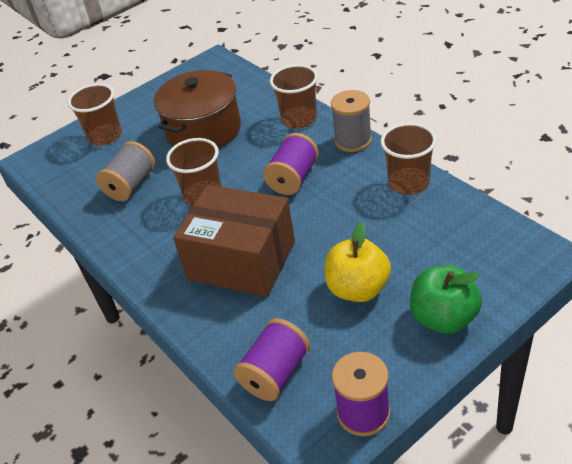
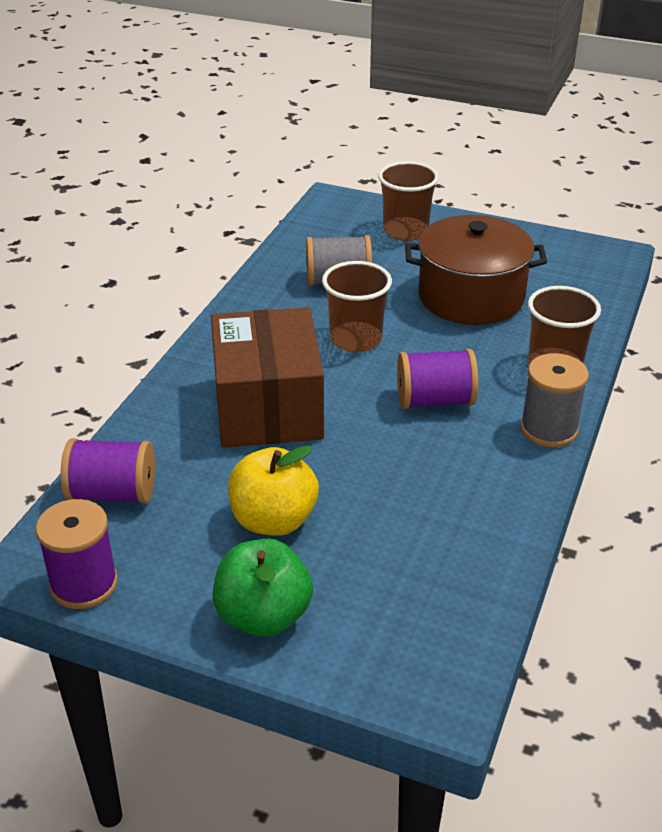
camera: 55 degrees right, 5 degrees down
(408, 183) = (499, 510): brown cup -> none

